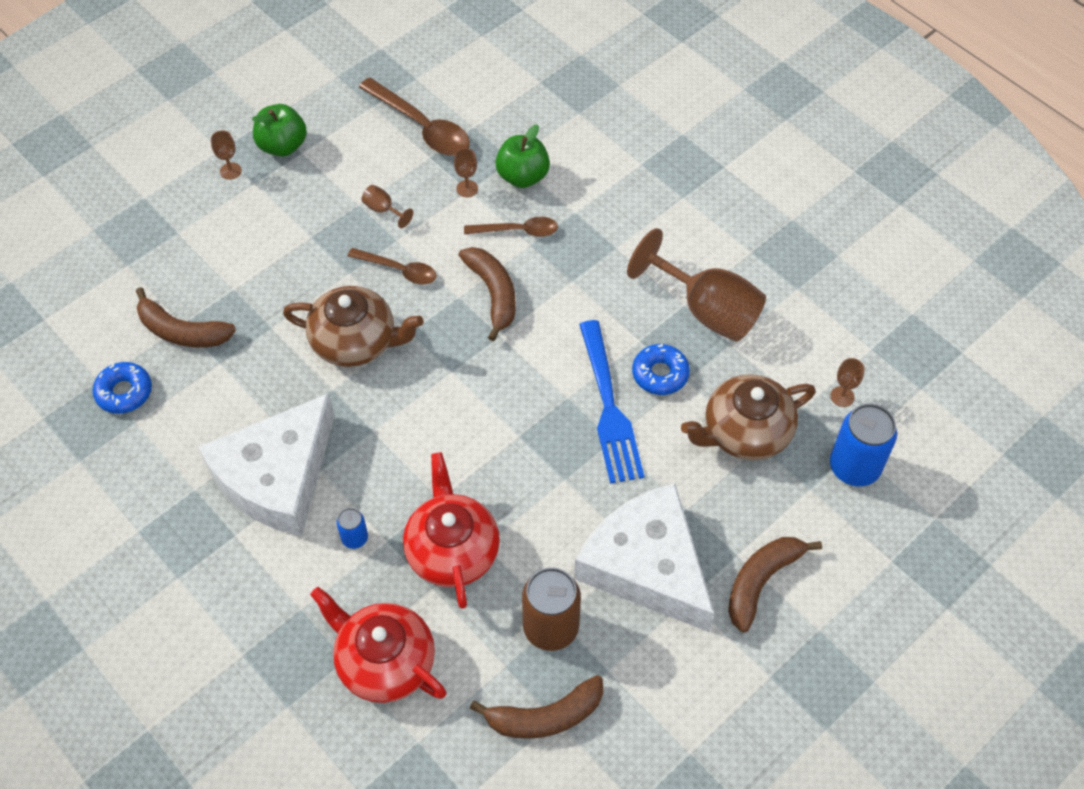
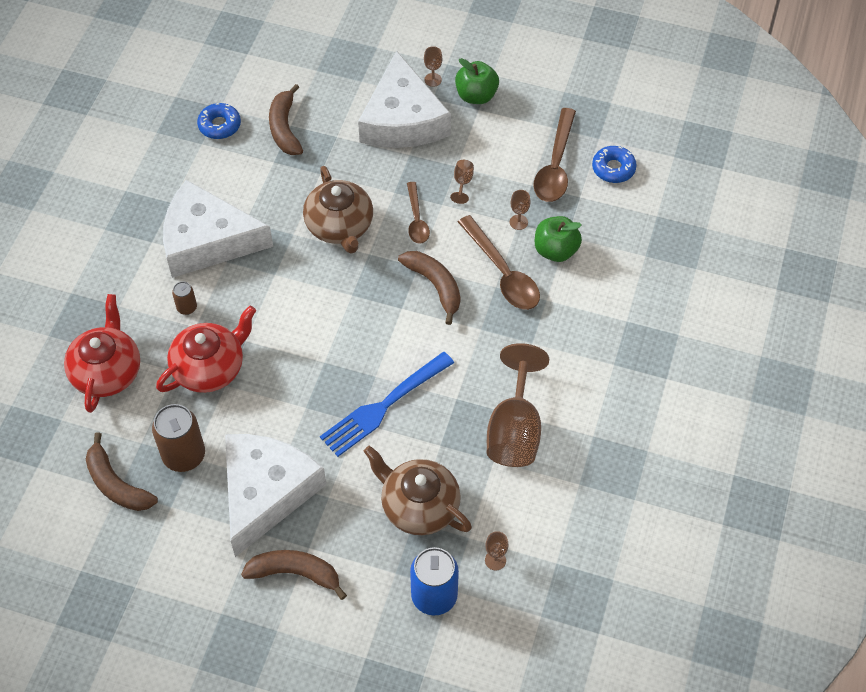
camera: 60 degrees right, 0 degrees up
(261, 221) = (403, 119): none -> white cheese
(355, 538) = (187, 307): blue can -> brown can
(493, 294) = (435, 286): brown banana -> brown banana turned 75 degrees counterclockwise
(518, 231) = (502, 272): brown spoon -> brown spoon, size x1.62
(660, 374) = (434, 425): blue donut -> blue donut (613, 168)

